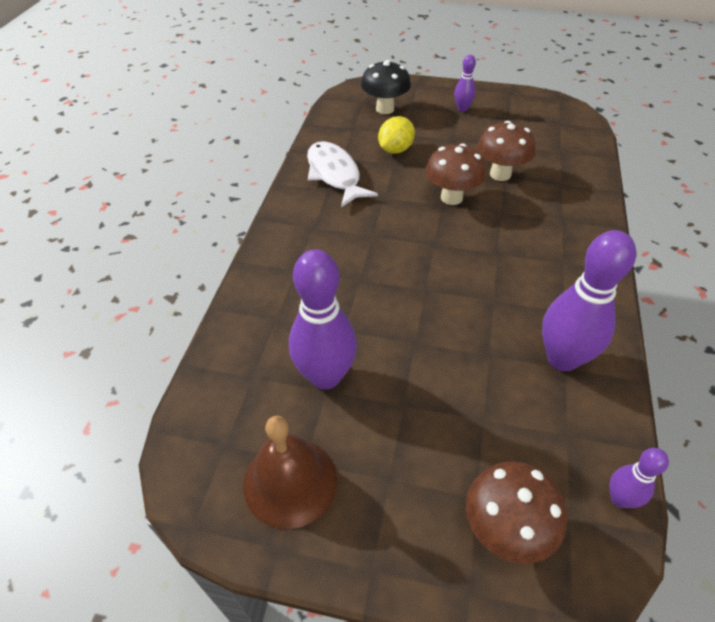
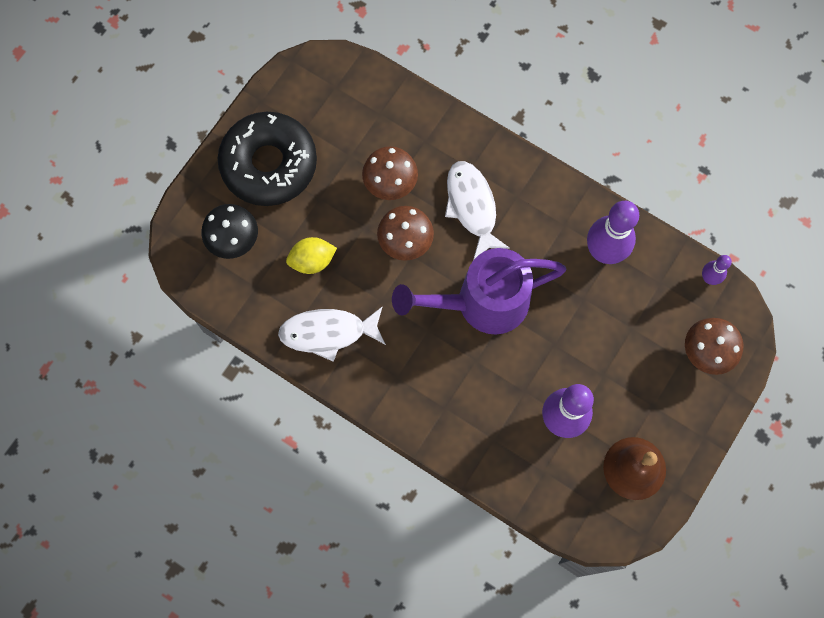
camera: 70 degrees left, 25 degrees up
(395, 150) = (312, 261): yellow lemon -> yellow lemon turned 75 degrees counterclockwise
(426, 266) = (482, 303): none -> purple watering can
(462, 109) = (269, 164): purple bowling pin -> black donut
(523, 232) = (472, 207): none -> white fish

